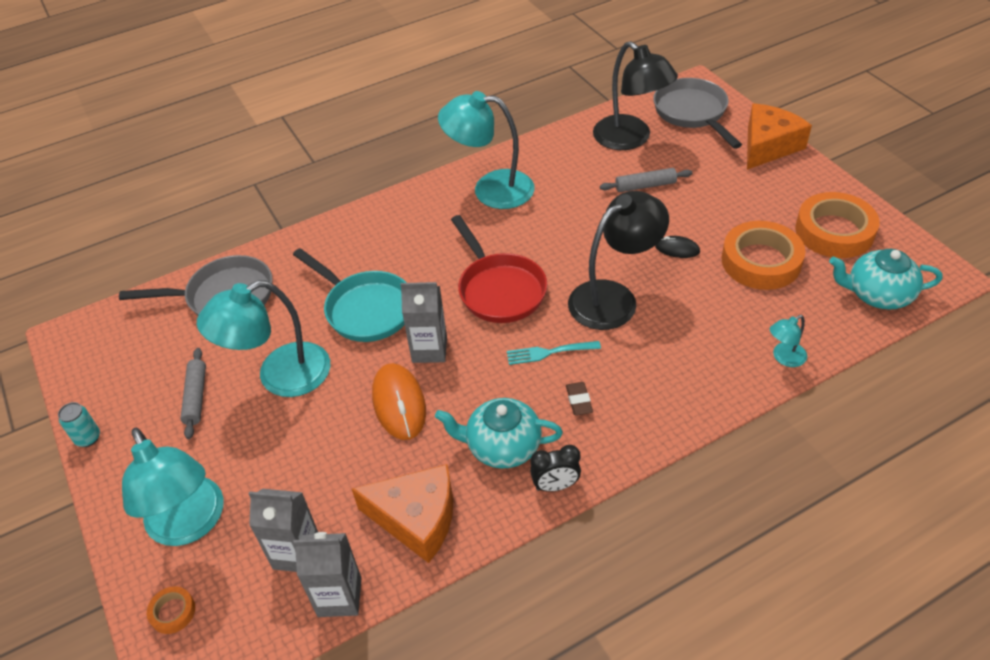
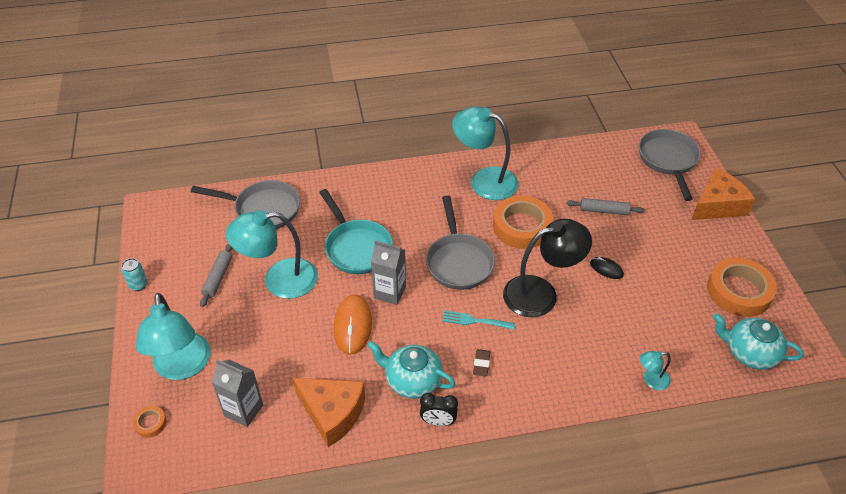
camera: 15 degrees right, 0 degrees up
(339, 597) = (260, 450): grey carton -> none
(499, 289) = (458, 261): red pan -> grey pan
(630, 139) = (609, 169): black lamp -> none
(761, 261) = (668, 298): orange tape -> orange tape (522, 226)

